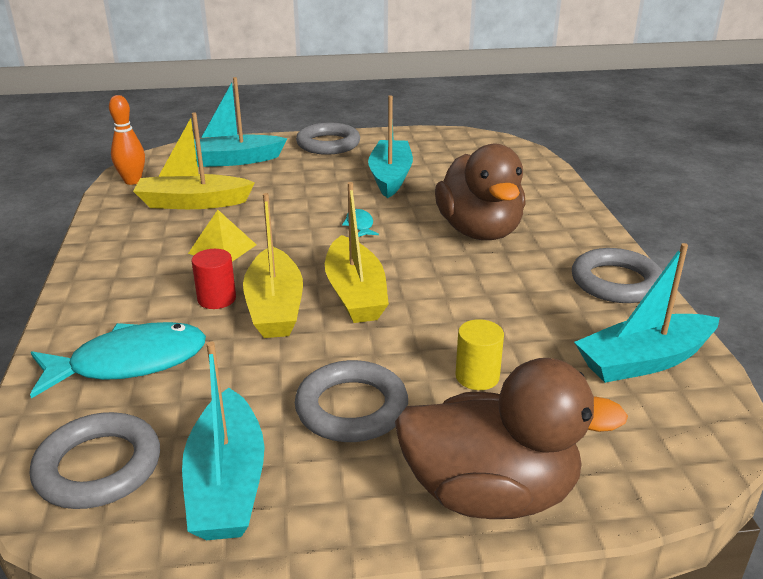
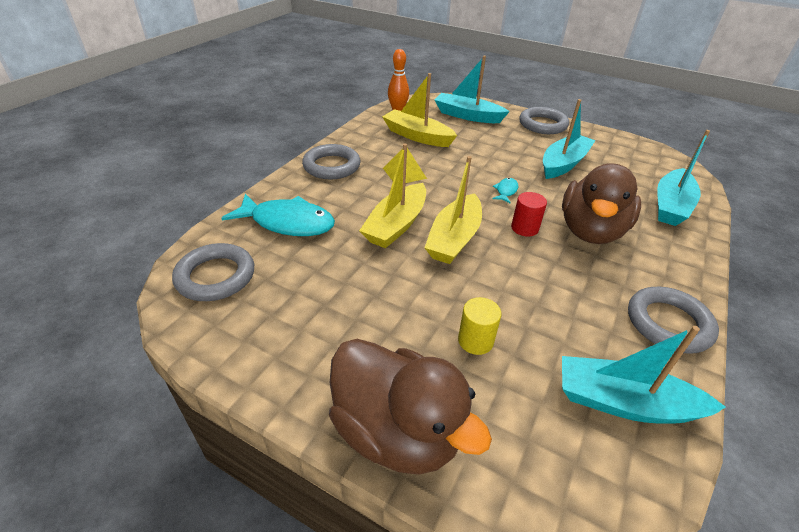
camera: 35 degrees right, 10 degrees up
(216, 299) = (369, 204): red cylinder -> red cylinder (524, 228)
(227, 483) = (261, 324): turquoise boat -> turquoise boat (671, 206)
(351, 408) = (373, 316): grey ring -> grey ring (332, 166)

